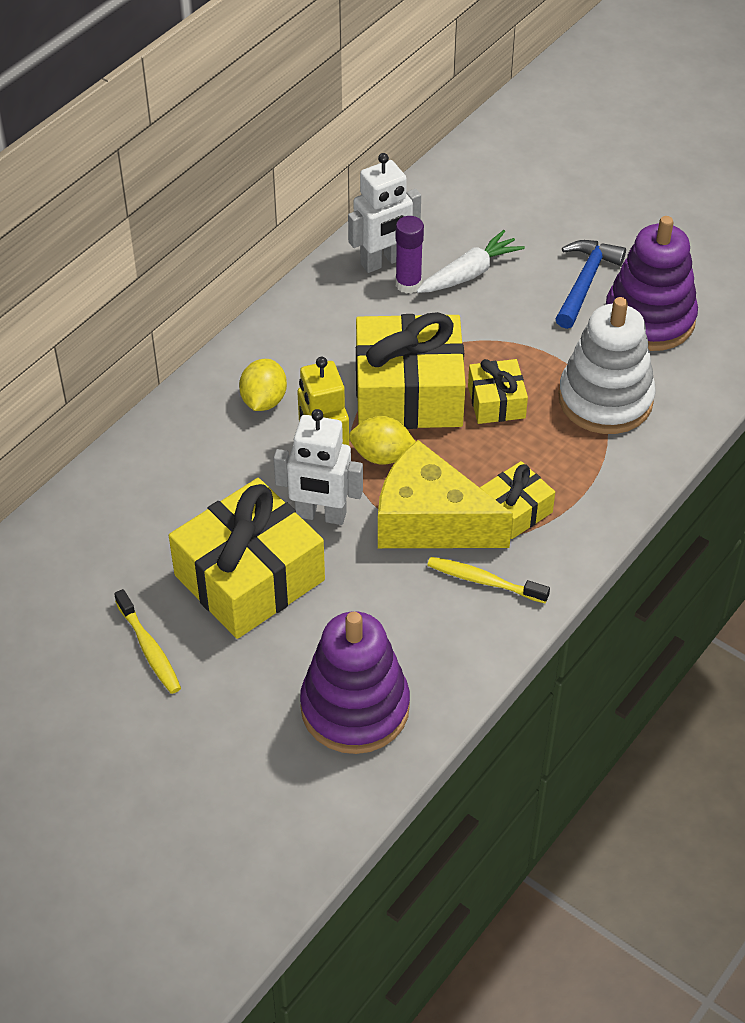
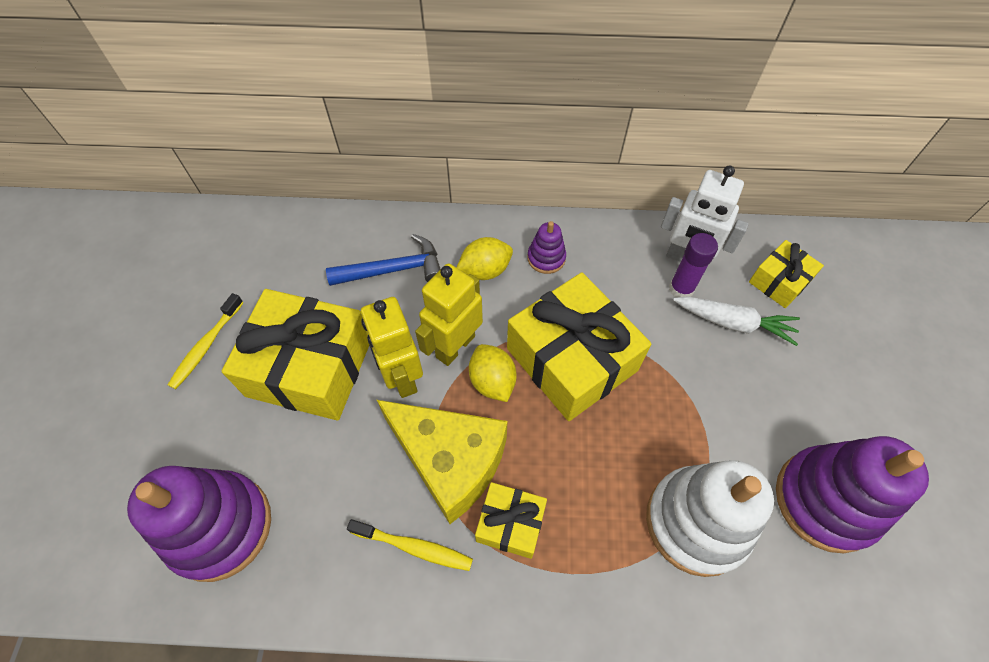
camera: 55 degrees right, 10 degrees up
(292, 351) = (546, 258): none -> purple stacking toy
(320, 515) = (402, 376): white robot -> yellow robot
(430, 521) = (450, 461): yellow cheese -> yellow cheese turned 135 degrees clockwise
(484, 581) = (414, 547): yellow toothbrush -> yellow toothbrush turned 120 degrees clockwise
(496, 402) = (617, 431): yellow gift -> yellow gift (779, 281)
(585, 282) = (813, 417): blue hammer -> blue hammer (394, 269)

